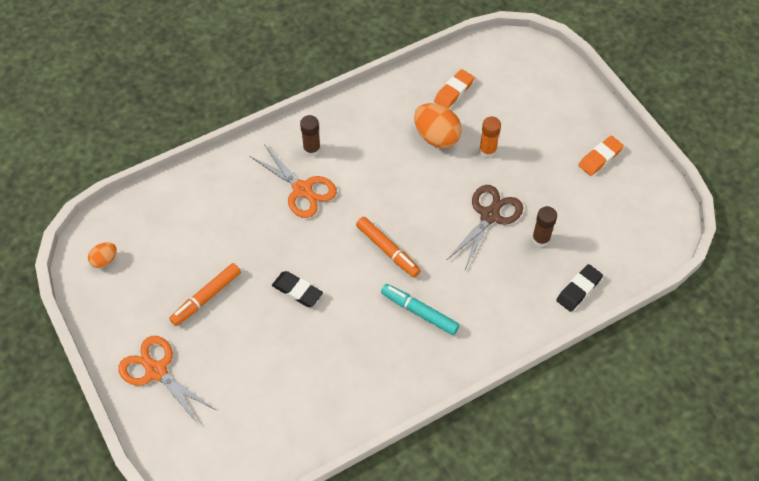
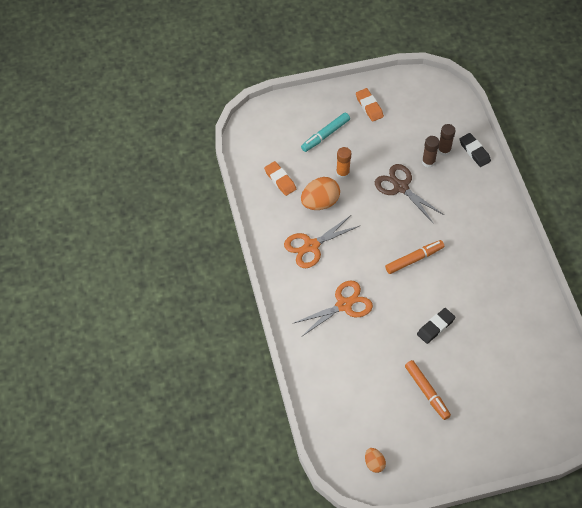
camera: 75 degrees left, 0 degrees up
(156, 371) = (484, 438): orange scissors -> orange scissors (311, 246)
(312, 149) = (306, 290): brown glue stick -> brown glue stick (444, 150)
(419, 312) = (471, 251): turquoise marker -> turquoise marker (325, 135)

